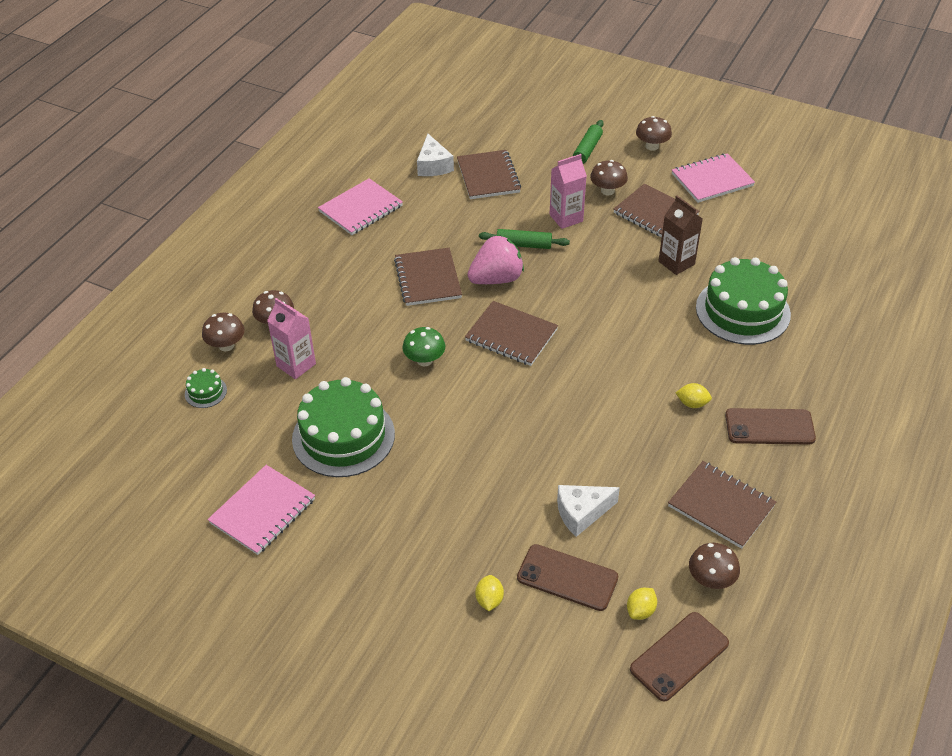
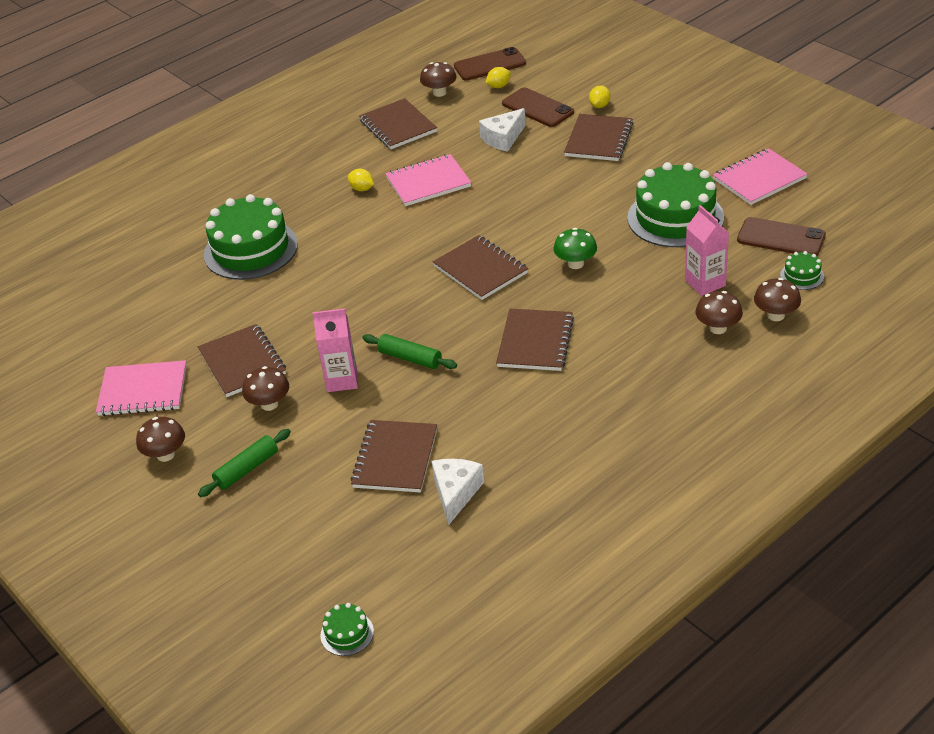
camera: 155 degrees left, 5 degrees down
(361, 209) = (577, 448): pink notebook -> pink notebook (428, 182)
(457, 89) = (347, 633): none -> green cake
(466, 535) = (598, 140): none -> brown notebook
(496, 279) = (462, 327): pink strawberry -> none
(582, 513) = (503, 138): white cheese -> white cheese turned 135 degrees clockwise
(676, 263) = (269, 305): brown carton -> none
(769, 427) = (316, 164): brown phone -> brown phone (781, 238)

